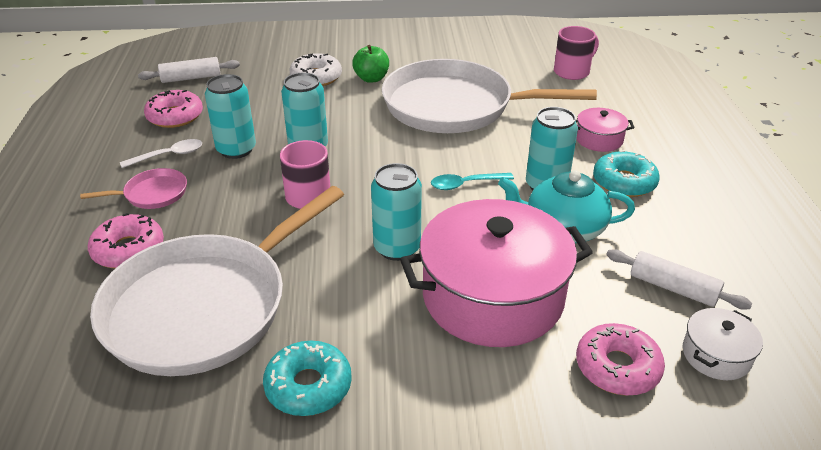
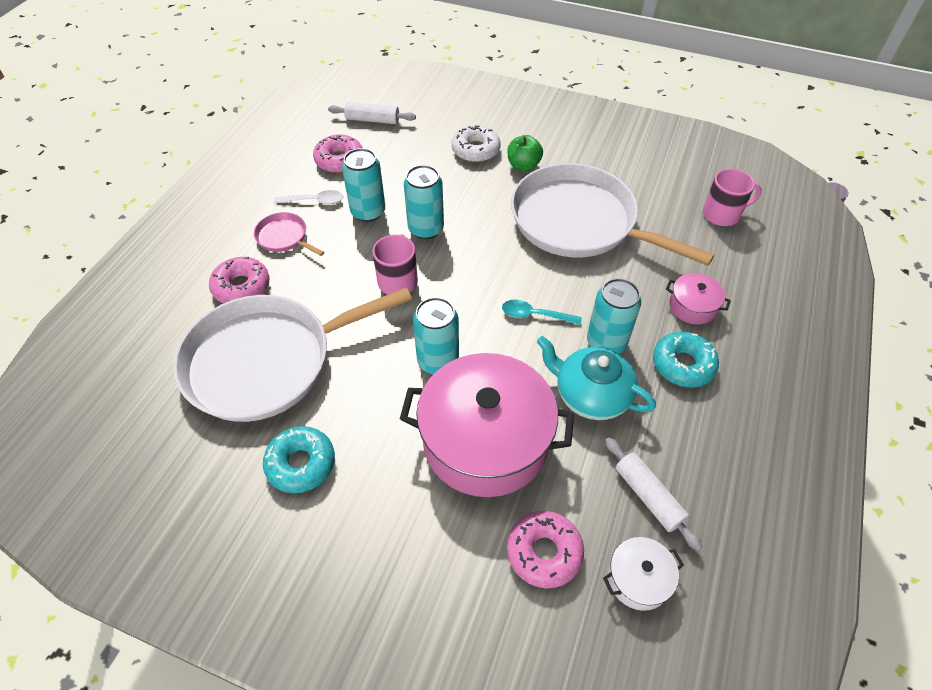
camera: 25 degrees right, 15 degrees up
(153, 194) = (284, 237): pink pan -> pink pan turned 150 degrees counterclockwise

